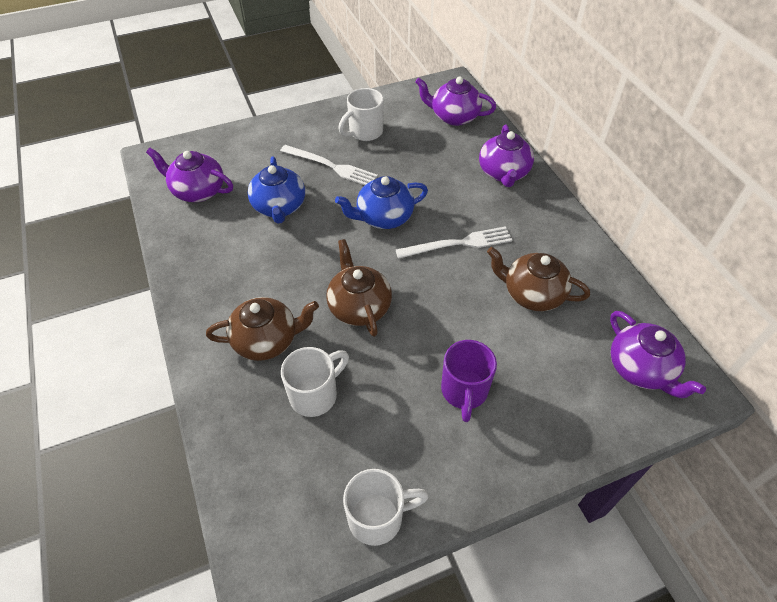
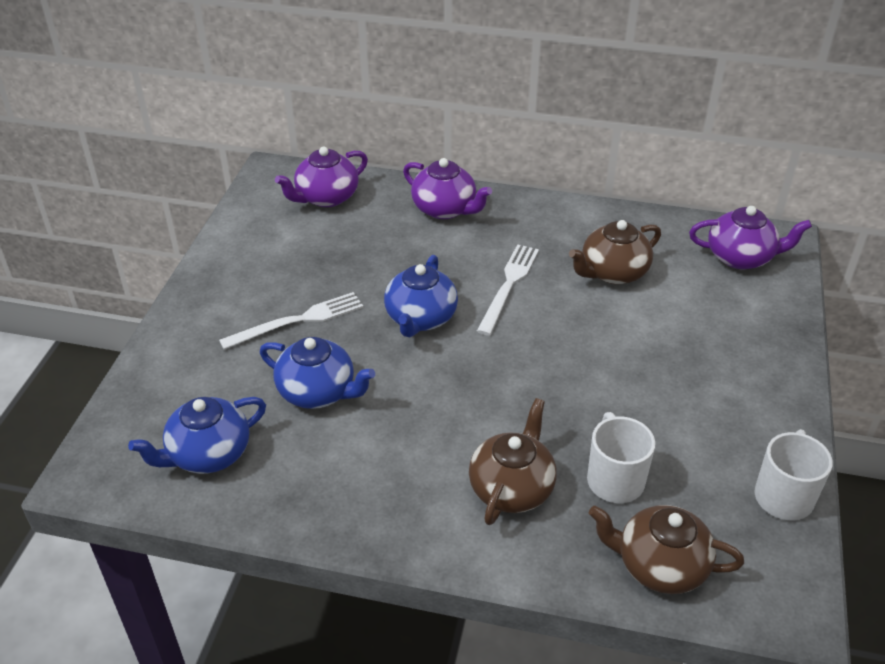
camera: 55 degrees left, 10 degrees down
(198, 191) = (208, 454): purple teapot -> blue teapot
(359, 306) = (527, 394): brown teapot -> brown teapot (659, 565)
(364, 132) = (272, 270): white mug -> none
(464, 391) = (688, 372): purple mug -> none

